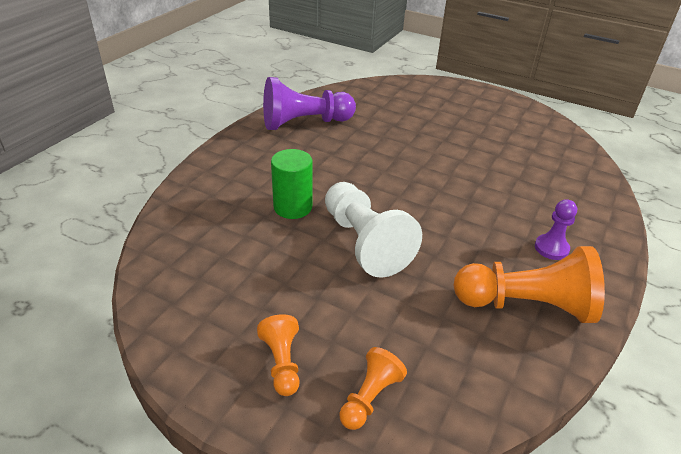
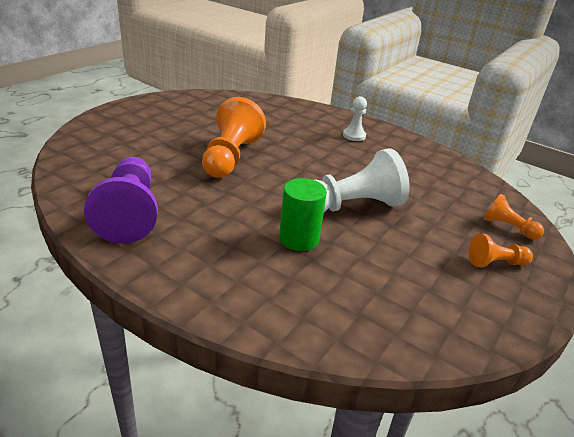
camera: 85 degrees left, 5 degrees down
(526, 305) = (410, 157): orange pawn -> orange pawn (230, 157)
(551, 248) = (354, 135): purple pawn -> white pawn

